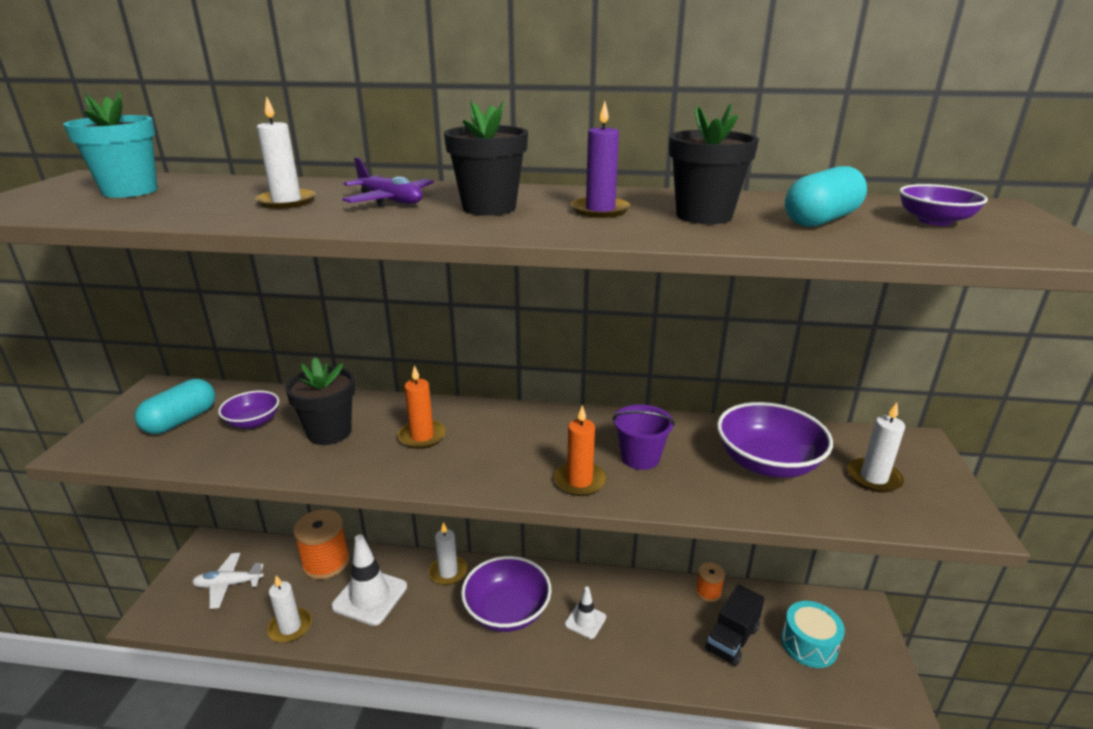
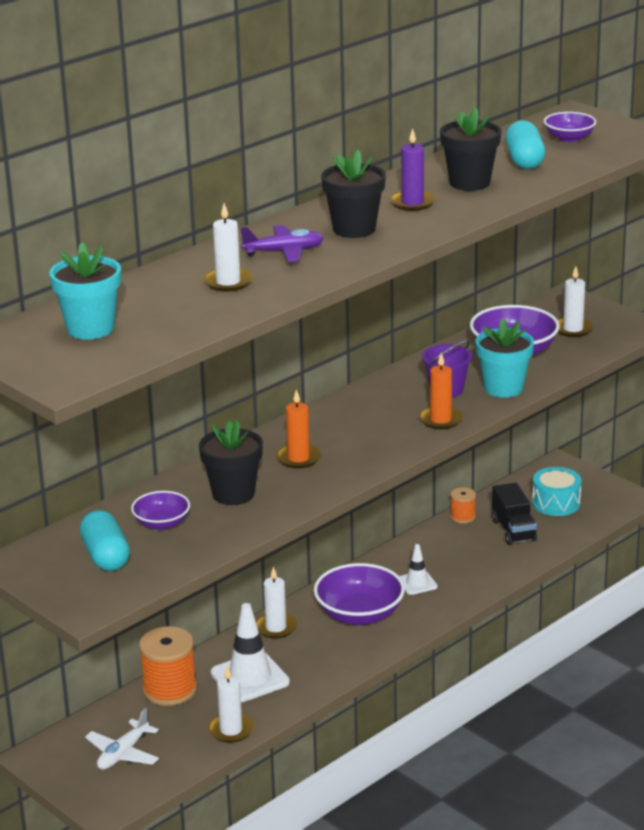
camera: 50 degrees left, 0 degrees up
(692, 490) = (503, 388): none -> turquoise flower pot

